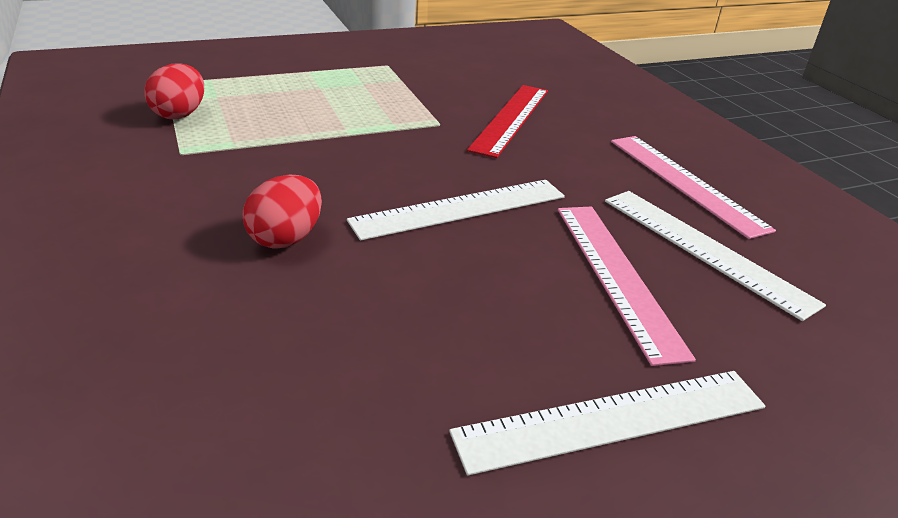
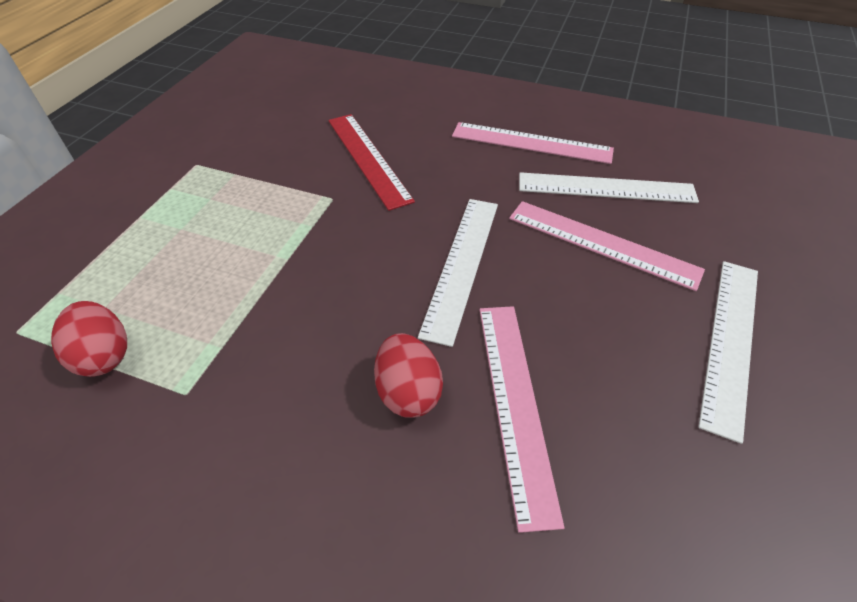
camera: 45 degrees left, 15 degrees up
(338, 297) = (515, 403): none -> pink ruler

